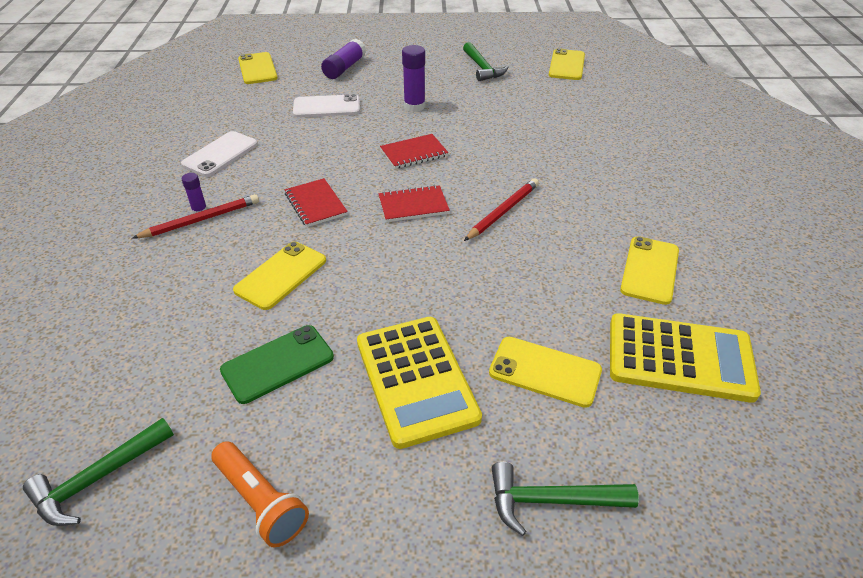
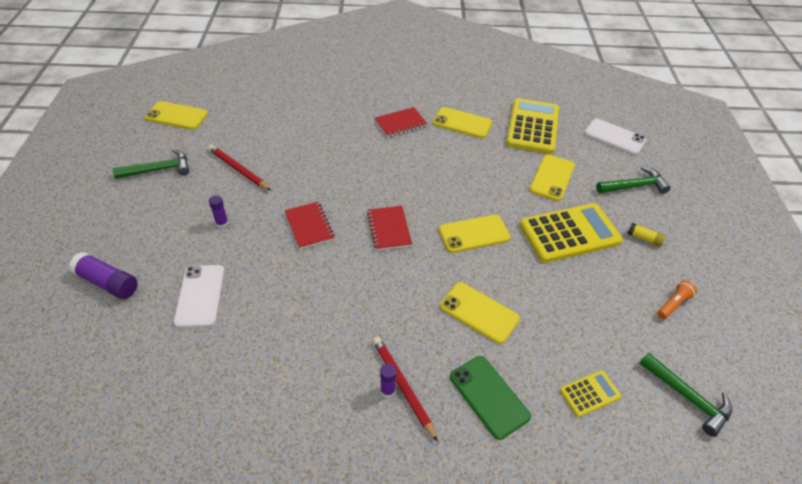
camera: 90 degrees left, 5 degrees up
(143, 366) = (589, 393): none -> yellow calculator
(220, 154) = (281, 389): white phone -> white phone (614, 137)
(257, 69) = (66, 378): yellow phone -> yellow phone (474, 234)
(260, 501) = (673, 304): orange flashlight -> orange flashlight, size x0.65
(277, 364) = (570, 306): green phone -> green phone (489, 396)
(315, 204) = (383, 295): red notebook -> red notebook (400, 123)
(409, 488) = (644, 238): none -> yellow glue stick
(414, 106) = (222, 223): purple glue stick -> purple glue stick, size x0.57
(503, 212) = (400, 179): red pencil -> red pencil (238, 169)
(551, 501) = (634, 186): green hammer -> green hammer turned 105 degrees counterclockwise

